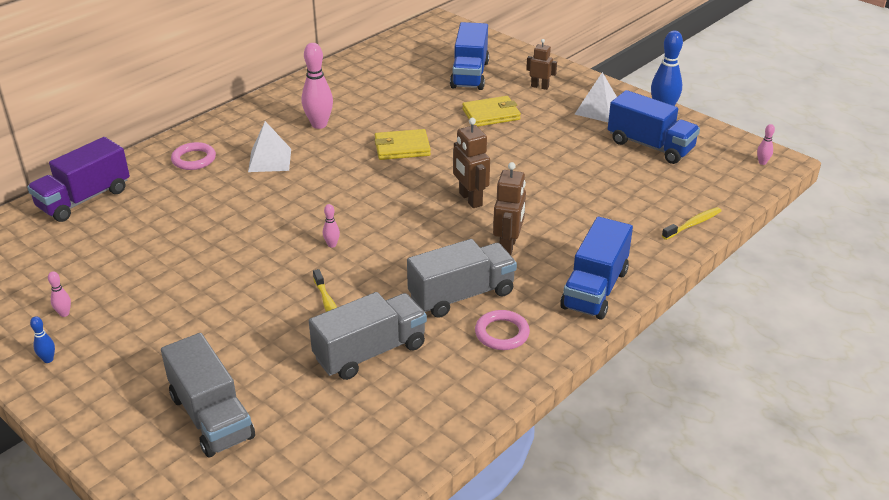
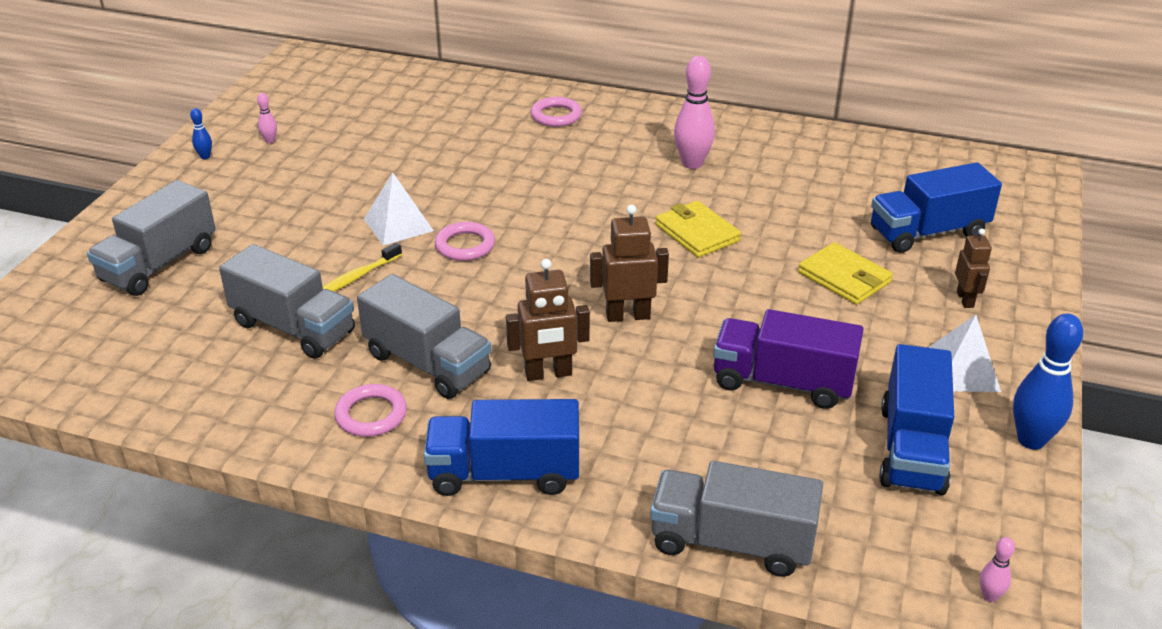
camera: 65 degrees right, 0 degrees up
(84, 199) = (444, 87): purple truck -> purple truck (782, 382)
(269, 160) = (593, 157): white pyramid -> white pyramid (398, 224)
(332, 245) = (465, 245): pink bowling pin -> pink ring
(470, 199) = (628, 315): brown robot -> brown robot turned 45 degrees clockwise
(693, 224) = (731, 542): yellow toothbrush -> grey truck

